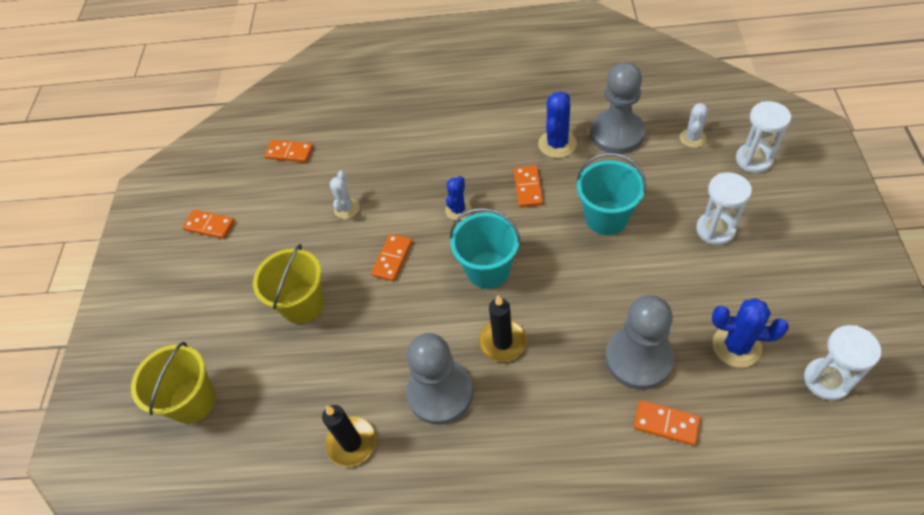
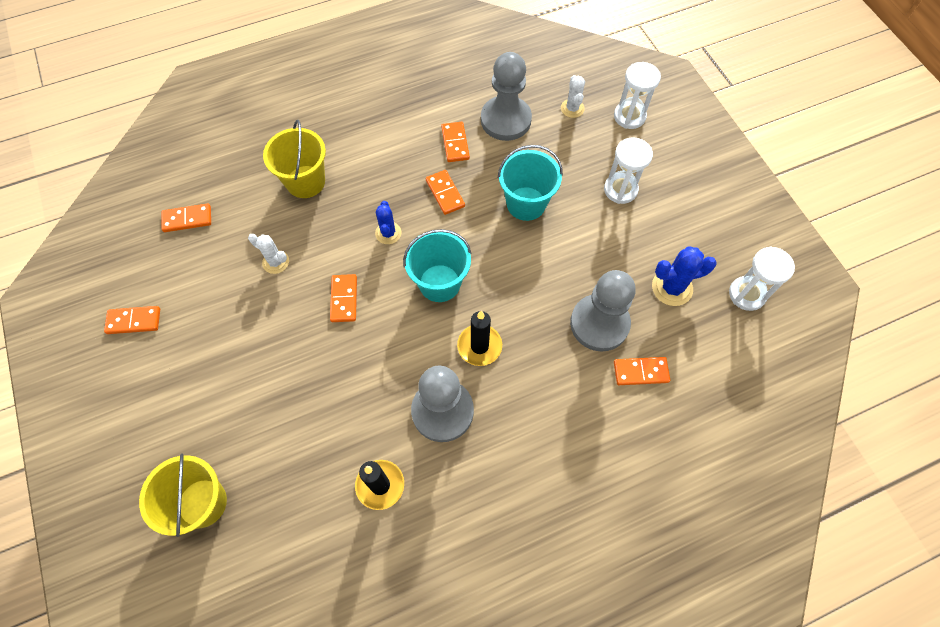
camera: 30 degrees left, 10 degrees up
(302, 304) = (273, 371): yellow bucket -> yellow bucket (305, 182)
(346, 208) = (275, 262): white cactus -> white cactus turned 45 degrees counterclockwise
(557, 144) = (455, 143): blue cactus -> orange domino

